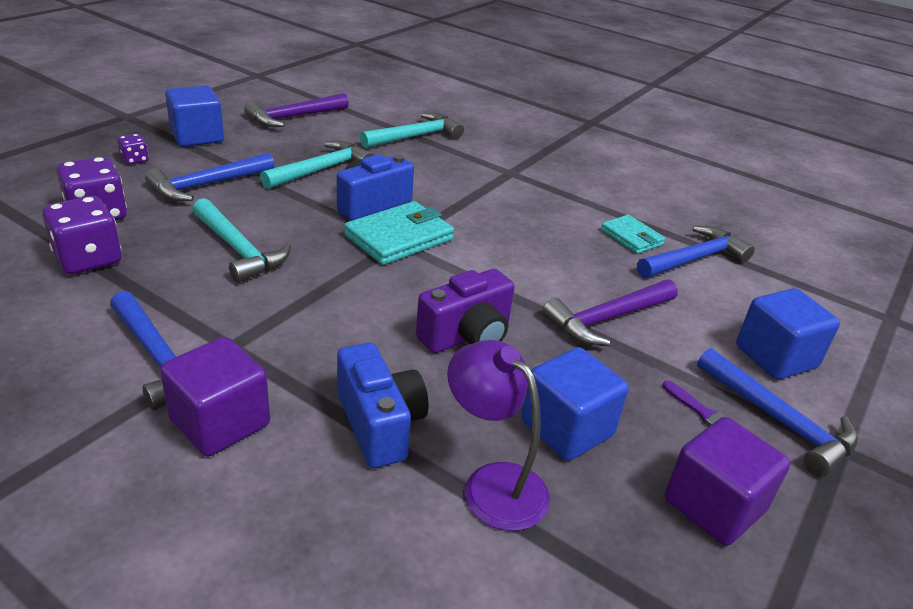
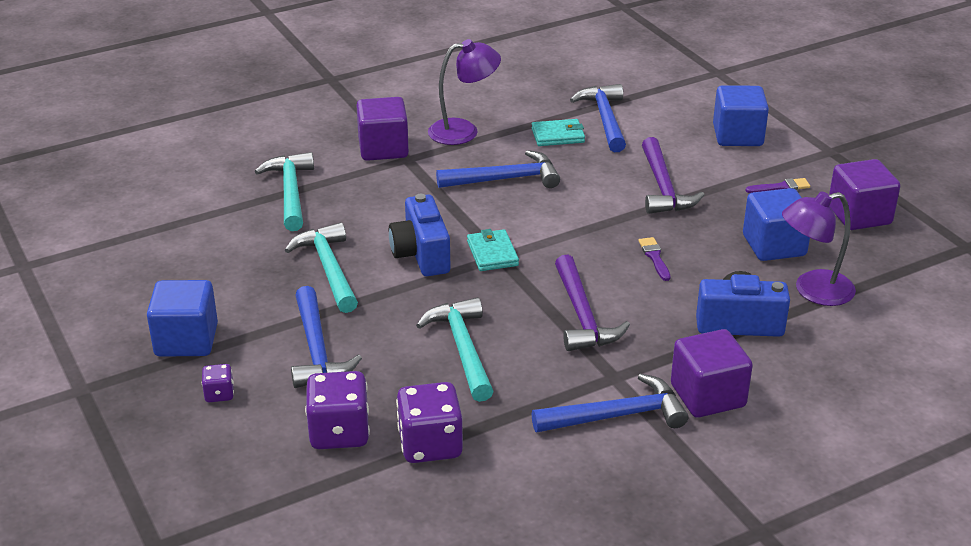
camera: 60 degrees left, 0 degrees up
(238, 249) = (463, 349): turquoise hammer -> turquoise hammer turned 90 degrees counterclockwise
(294, 117) = (181, 261): purple hammer -> purple hammer (582, 316)
(399, 238) = (492, 253): turquoise wallet -> turquoise wallet, size x0.62
(467, 336) = (654, 257): purple camera -> purple brush
(514, 160) = (383, 149): none -> purple cube
(582, 189) = (463, 131): none -> purple lamp
(778, 420) = (798, 162): blue hammer -> blue hammer (505, 179)

